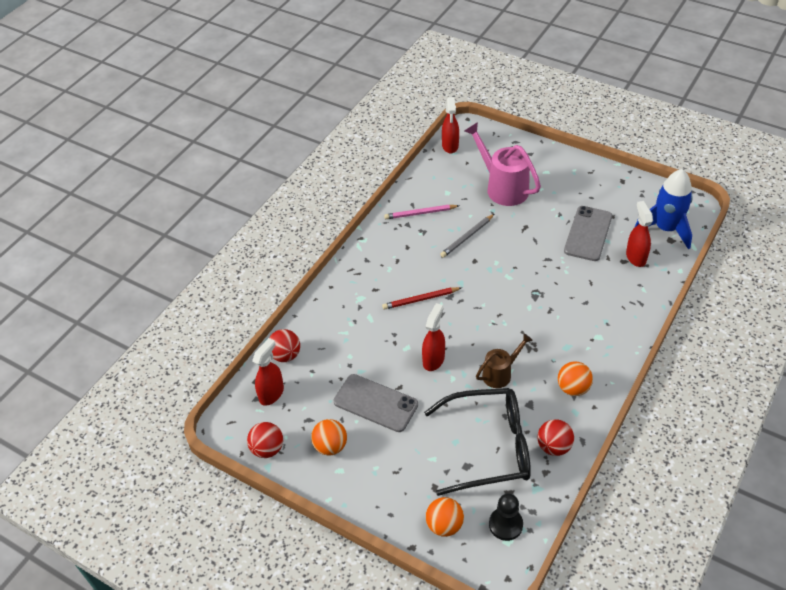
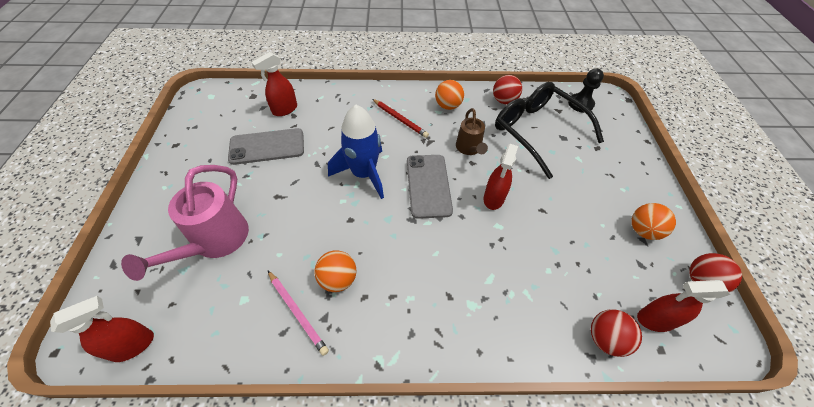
camera: 125 degrees left, 5 degrees up
(375, 403) = (573, 219): grey phone -> grey phone (428, 185)
(420, 299) = (433, 243): red pencil -> red pencil (400, 119)
(433, 359) = (493, 198): red spray bottle -> red spray bottle turned 60 degrees counterclockwise
(444, 525) = (615, 131): orange ball -> orange ball (338, 279)
(467, 237) = (317, 241): grey pencil -> none
(500, 373) = (469, 149): brown watering can -> brown watering can turned 120 degrees counterclockwise
(666, 229) = (239, 101): blue rocket -> blue rocket (364, 174)

